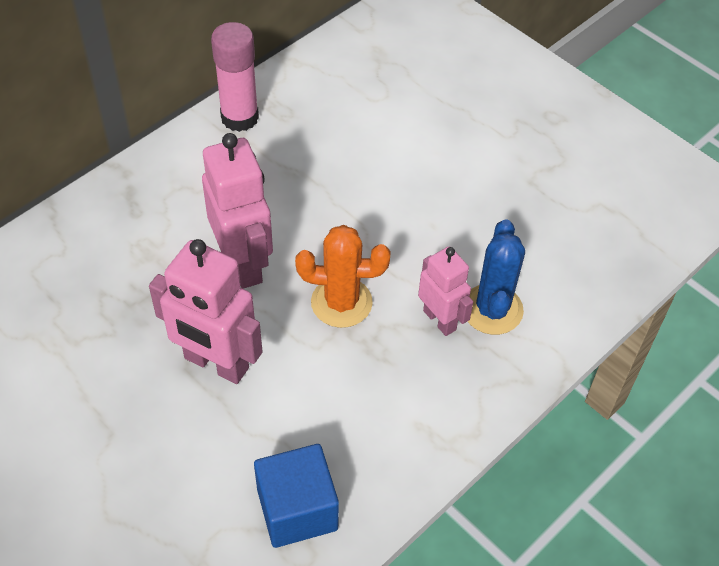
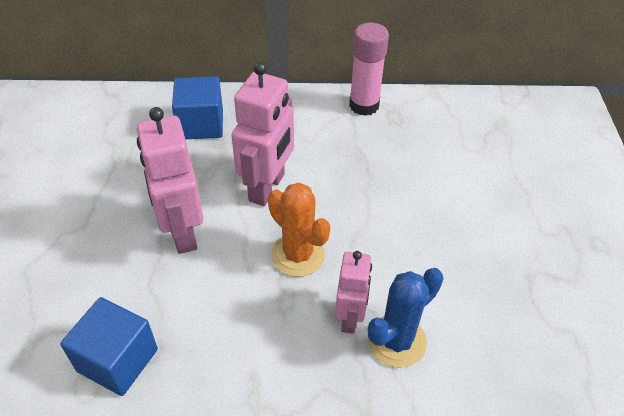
camera: 45 degrees right, 5 degrees down
(99, 249) = (201, 124): none -> blue cube

